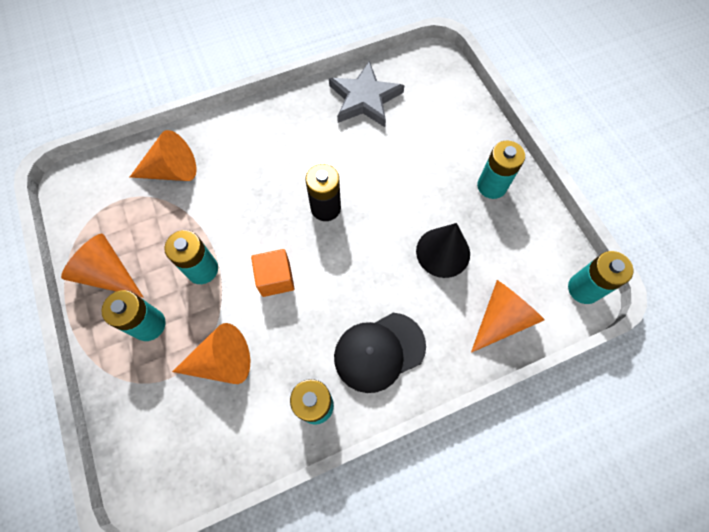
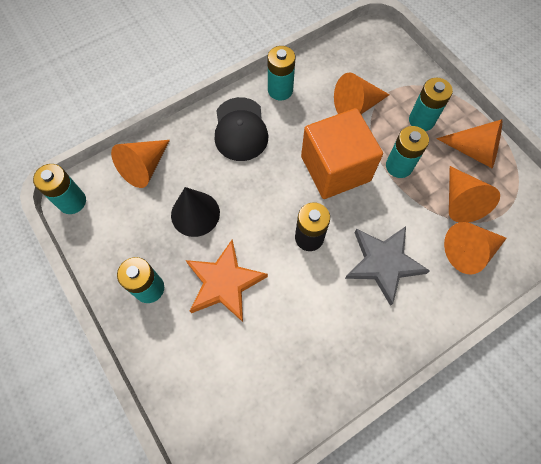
camera: 170 degrees right, 0 degrees up
(154, 219) = (460, 201): none -> orange cone
(276, 279) = (335, 168): orange cube -> orange cube, size x1.94
(365, 99) = (296, 379): grey star -> grey star (383, 263)
(379, 352) = (240, 129): black cap -> black cap turned 120 degrees clockwise
(418, 180) = (224, 283): none -> orange star

